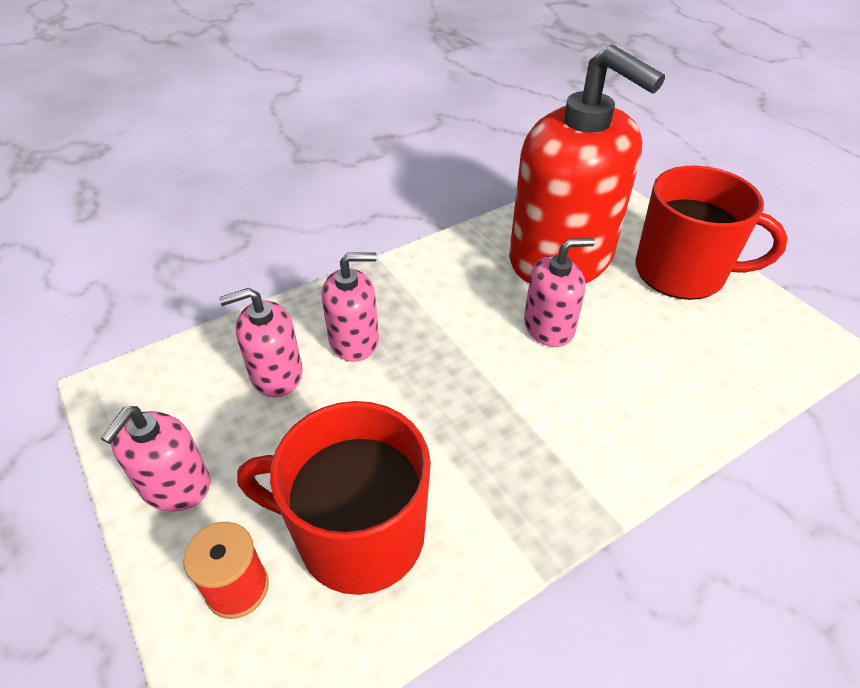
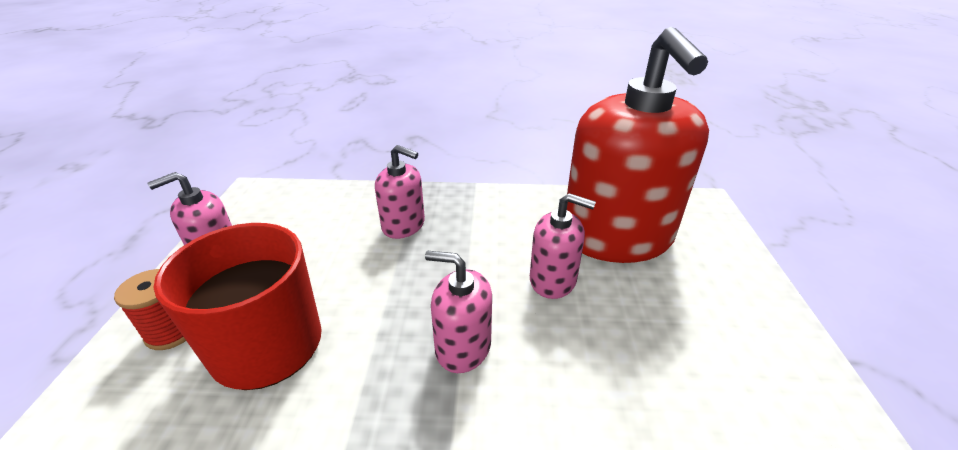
camera: 35 degrees right, 10 degrees down
(276, 374) = (337, 223): pink soap dispenser -> pink soap dispenser (463, 347)
(682, 272) = (729, 295): red mug -> none

